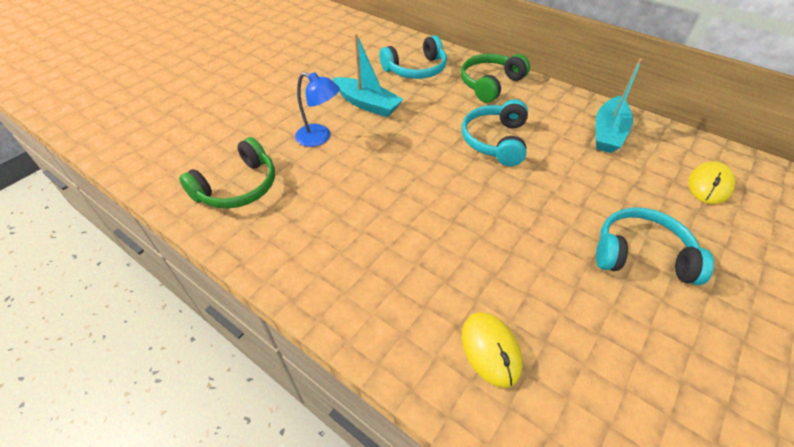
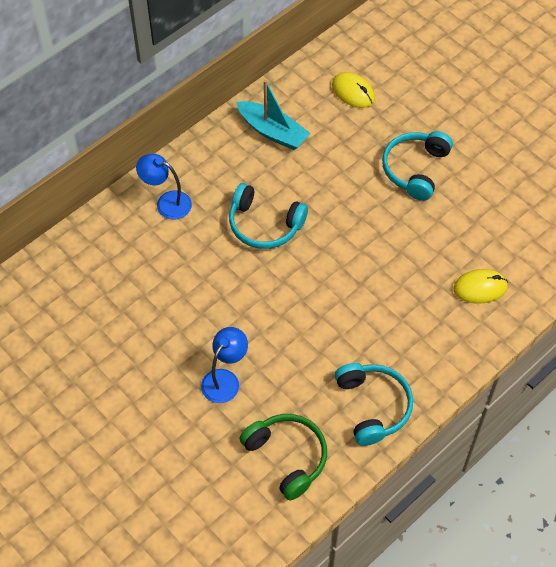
camera: 80 degrees left, 10 degrees up
(367, 104) = (175, 327): turquoise boat -> none
(416, 69) = (117, 268): turquoise headphones -> turquoise headphones (373, 406)
(490, 84) = (167, 202): green headphones -> blue lamp

